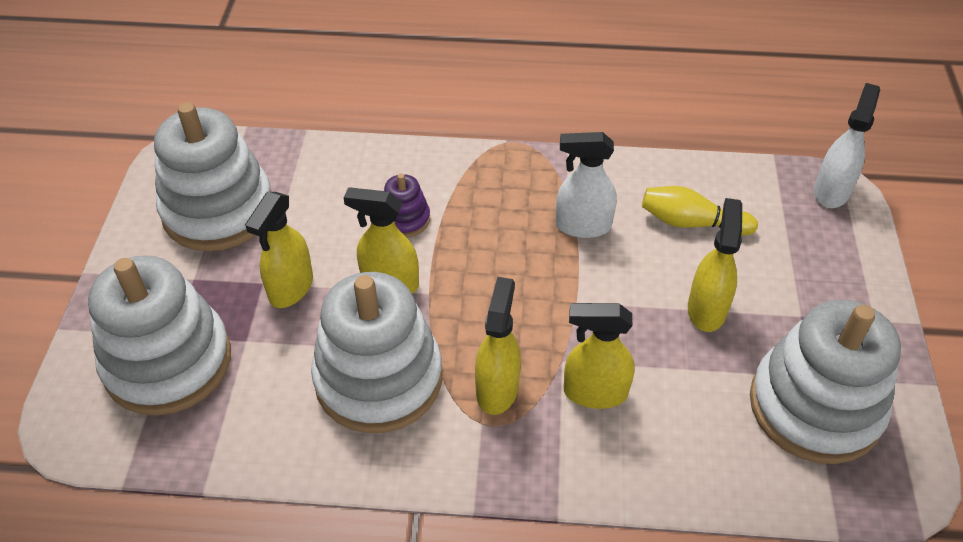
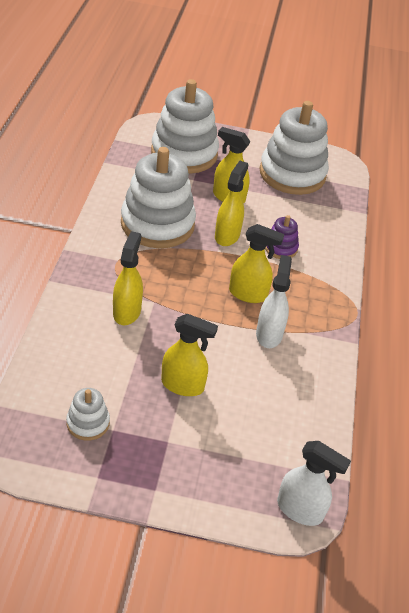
camera: 90 degrees right, 5 degrees down
(497, 388) = (140, 269): yellow spray bottle -> yellow spray bottle (248, 294)
(691, 223) = (268, 398): yellow bowling pin -> none
(815, 406) = (88, 423): white stacking toy -> white stacking toy, size x0.45

